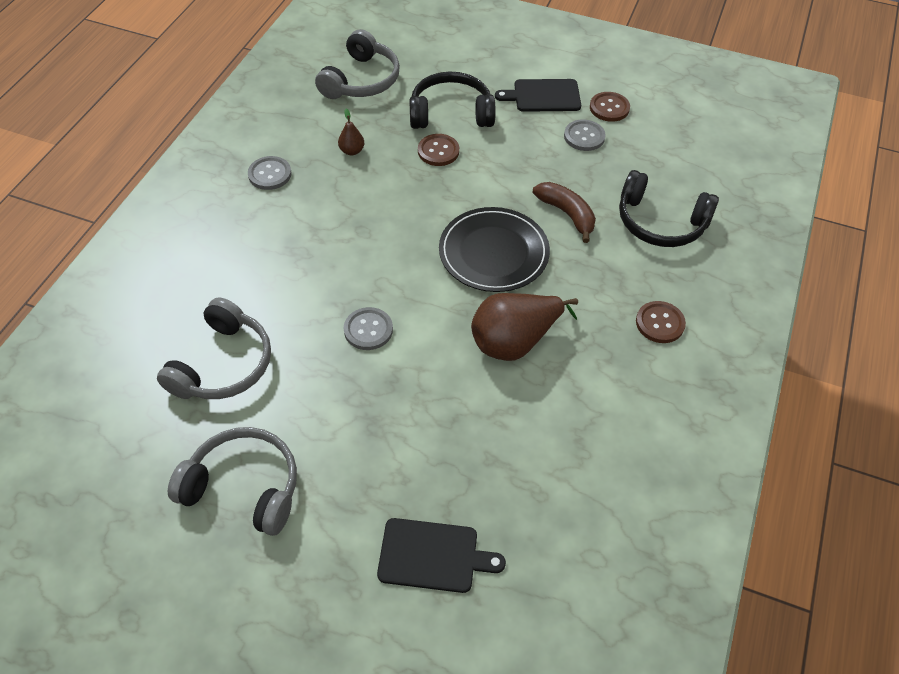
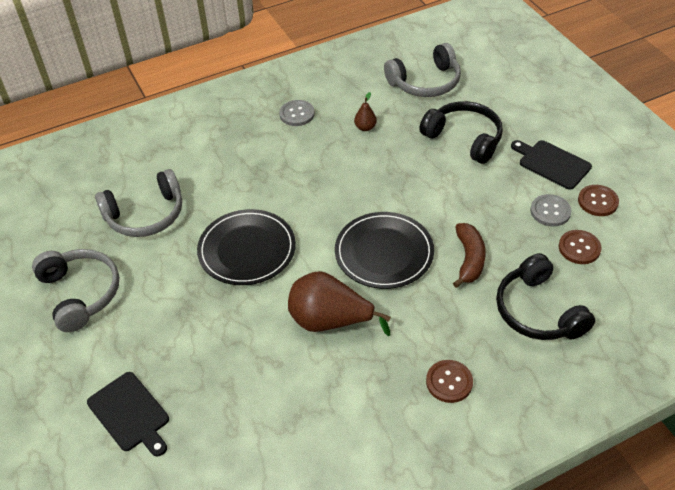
camera: 45 degrees right, 5 degrees down
(368, 330) = (247, 250): grey button -> black plate
(438, 151) = (424, 160): brown button -> brown button (579, 248)

